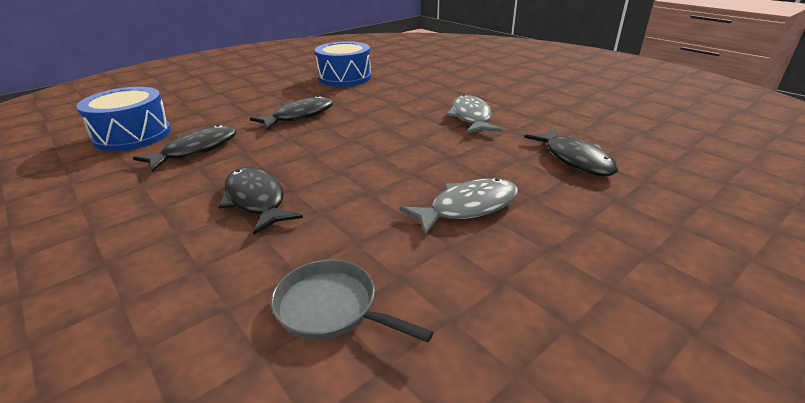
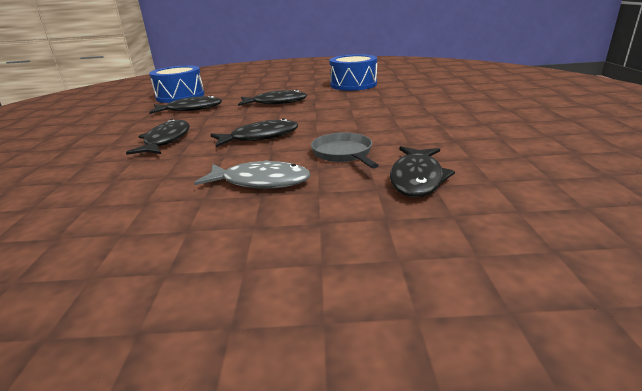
camera: 40 degrees right, 5 degrees down
(332, 308) = (91, 202): grey pan -> grey pan (343, 154)
(368, 161) = (260, 137): none -> black fish
(471, 117) = (392, 127): grey fish -> none

